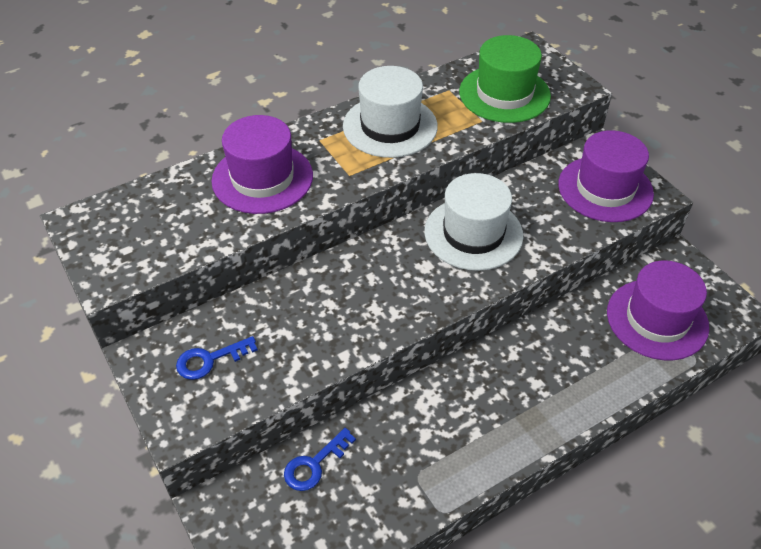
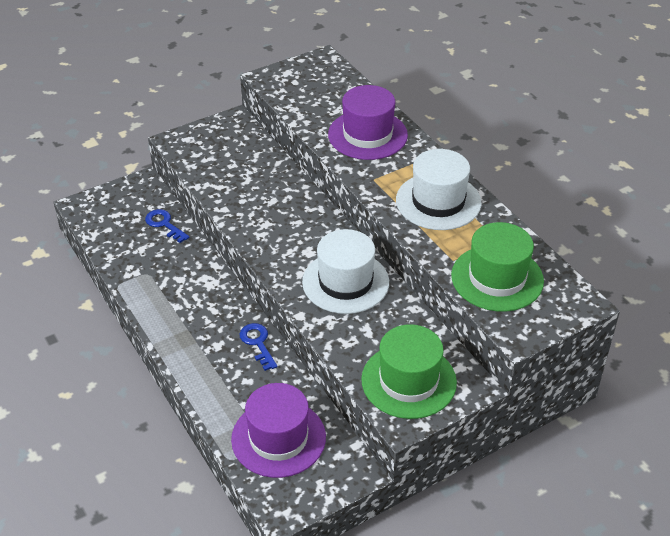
camera: 90 degrees right, 5 degrees down
(210, 360) = (227, 148): blue key -> blue key (258, 343)
(605, 189) = (408, 381): purple hat -> green hat

